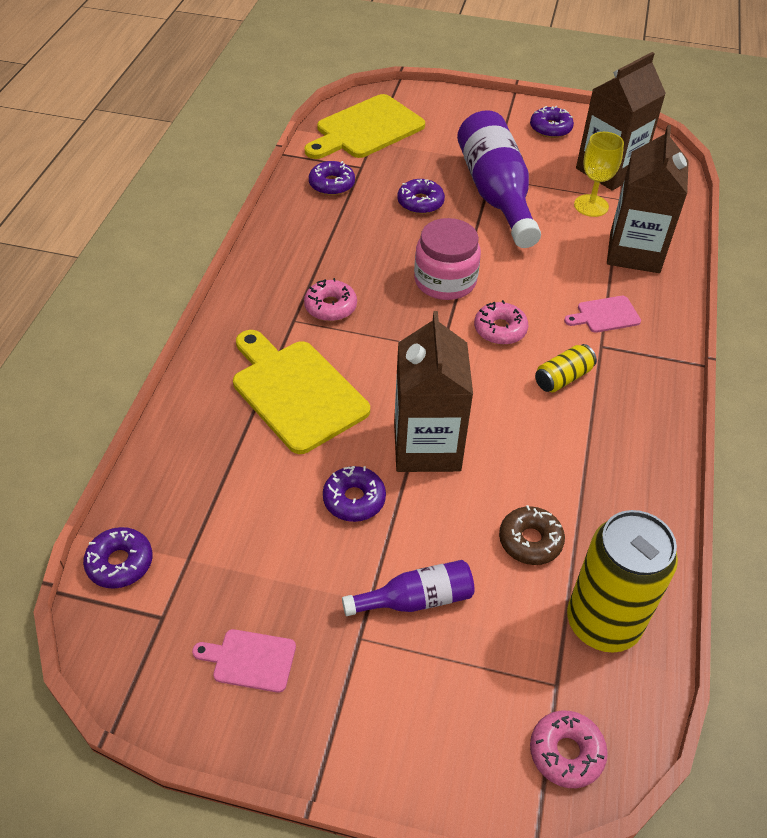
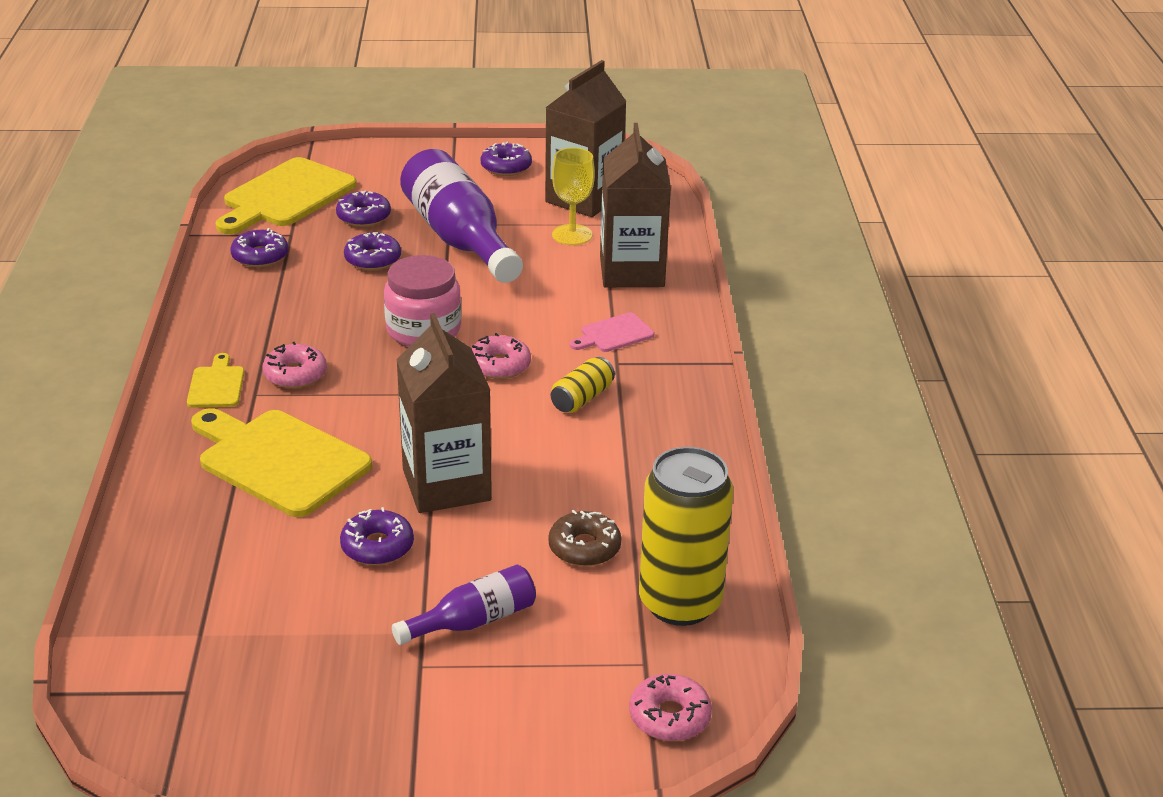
camera: 15 degrees left, 15 degrees down
(120, 563) = (119, 652): purple donut -> purple donut (363, 217)
(250, 660) = (302, 708): pink cutting board -> none
(266, 305) = (216, 385): none -> yellow cutting board

